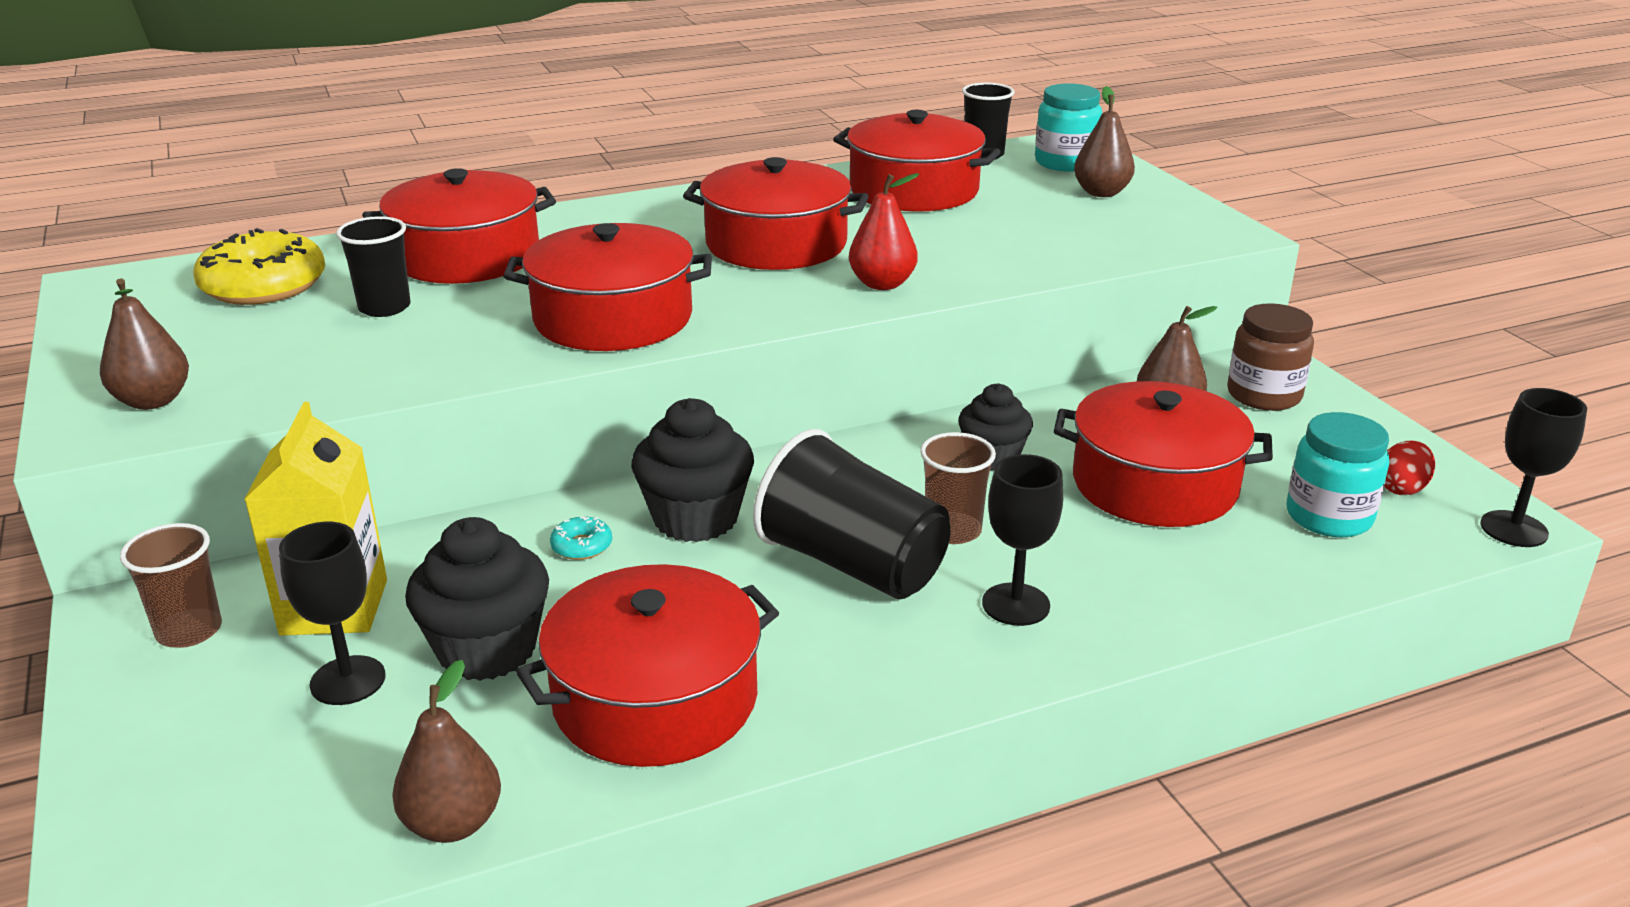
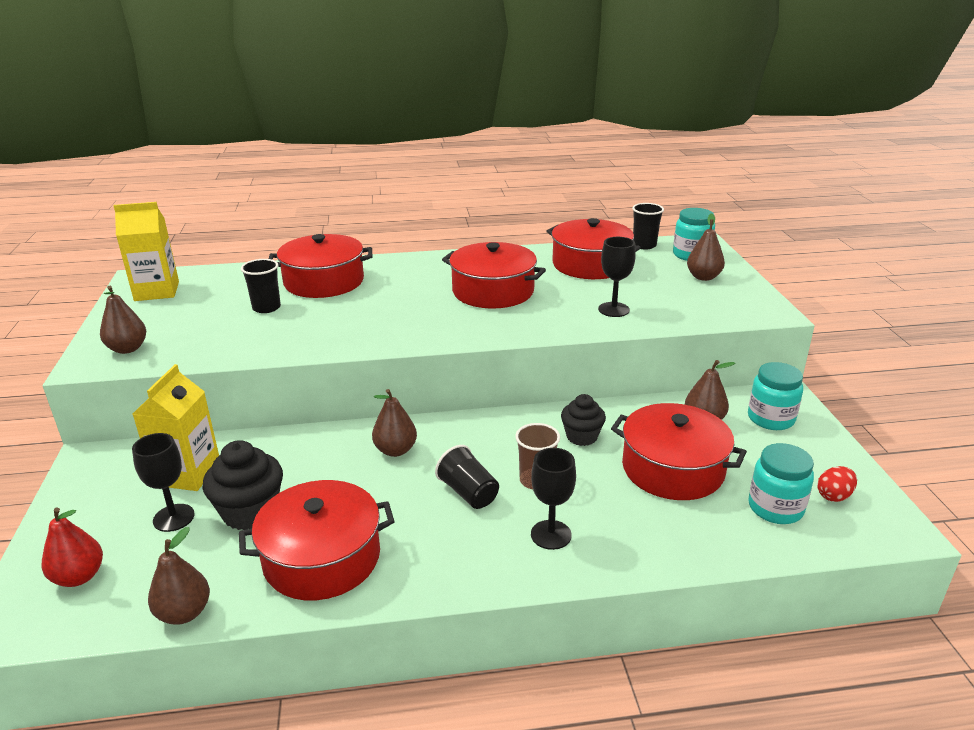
camera: 15 degrees right, 0 degrees up
(149, 301) = (157, 291): none -> yellow carton
(189, 631) = (113, 475): brown cup -> none
(264, 285) = (215, 288): yellow donut -> none
(581, 546) = (327, 457): turquoise donut -> none
(613, 318) = (379, 328): red pot -> none
(695, 519) = (395, 450): black cupcake -> brown pear
(852, 564) = (468, 493): black cup -> black cup, size x0.59
(882, 284) = (540, 324): red pear -> red pear (79, 577)
(1264, 395) = (770, 418): brown jar -> turquoise jar
(1513, 529) = (899, 537): black goblet -> black goblet (613, 309)

